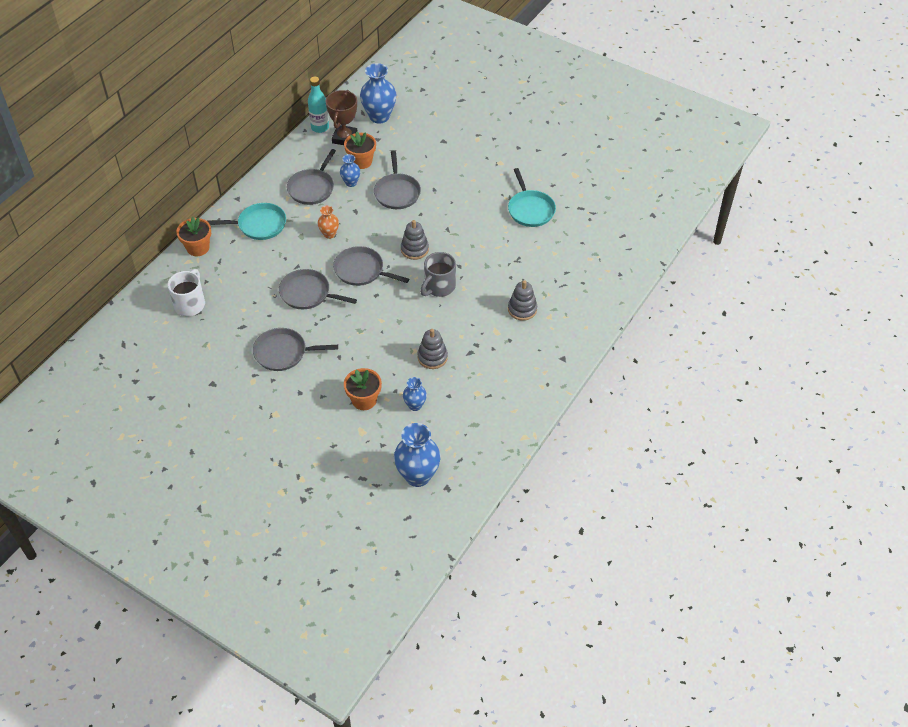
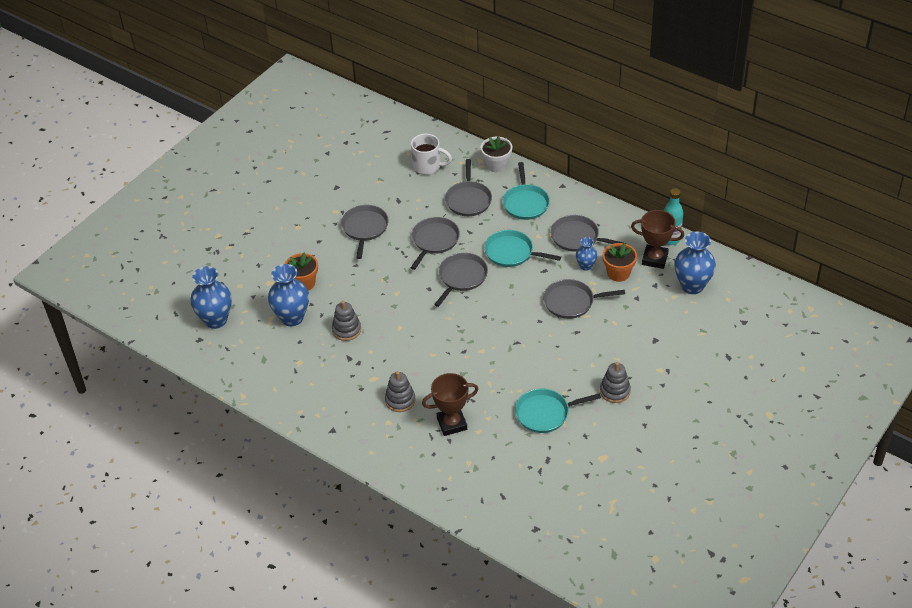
camera: 95 degrees right, 5 degrees down
(198, 248) = (496, 165): orange flower pot -> white flower pot
(248, 269) = (468, 200): none -> grey pan
(329, 234) = (512, 252): orange vase -> turquoise pan
(414, 249) = (488, 316): grey stacking toy -> grey stacking toy (615, 391)
(415, 405) = (292, 318): blue vase -> blue vase, size x1.85
(439, 287) = (435, 335): grey mug -> none
(547, 271) = (452, 424): none -> brown trophy

